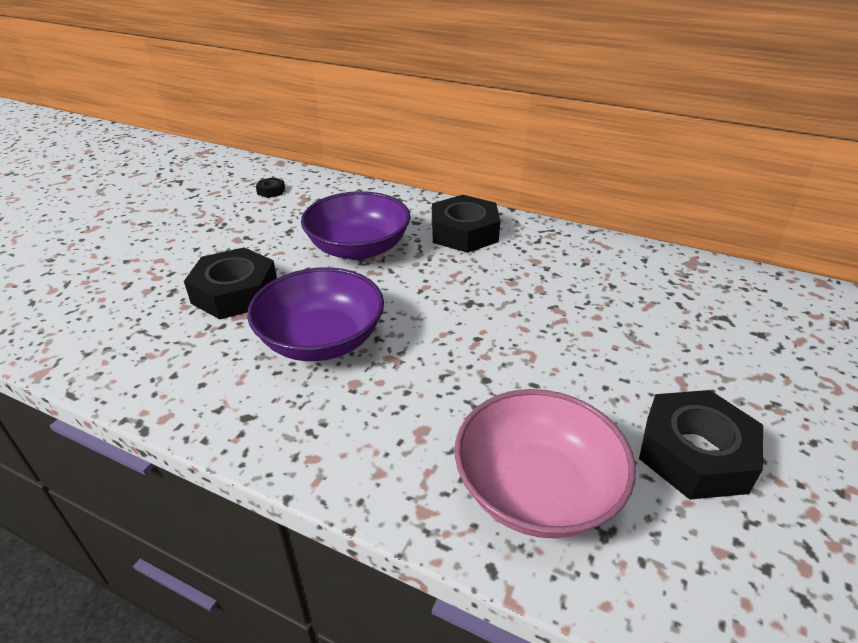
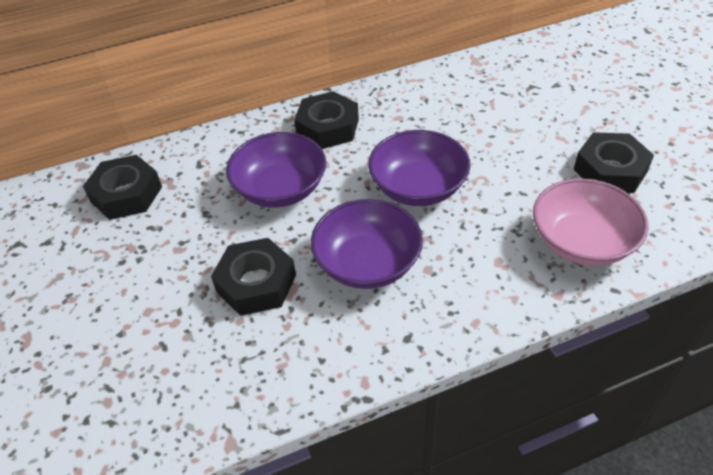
camera: 45 degrees left, 10 degrees up
(271, 191) = (126, 194): black nut -> black nut, size x2.34
(459, 319) = (418, 187): none -> purple bowl

